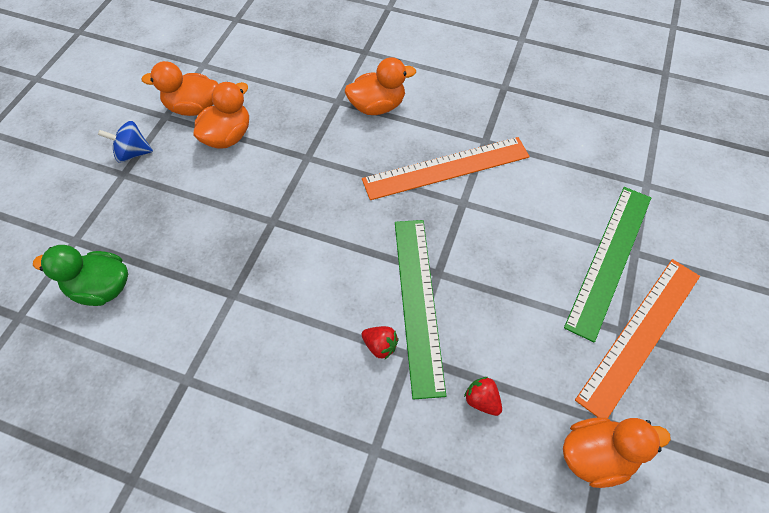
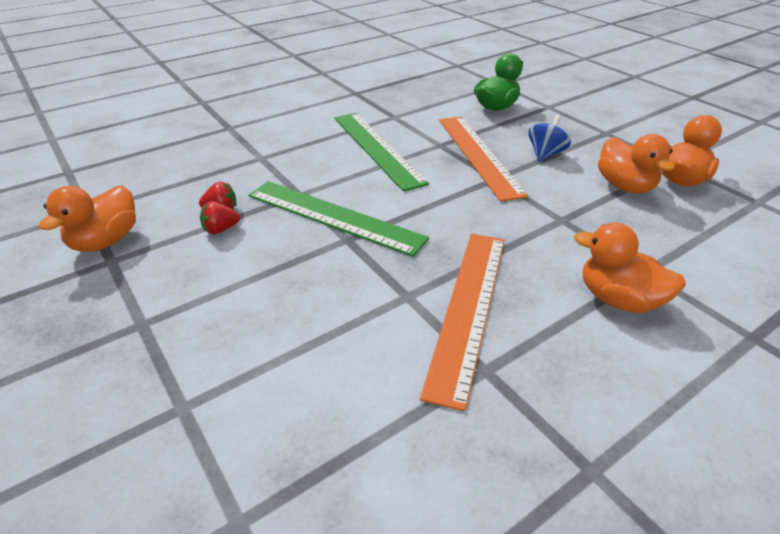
camera: 125 degrees right, 20 degrees down
(133, 153) = (630, 141): blue spinning top -> blue spinning top (545, 154)
(377, 106) = (618, 299): orange duck -> orange duck turned 105 degrees clockwise
(380, 346) = (323, 185): red strawberry -> red strawberry (220, 229)
(610, 259) = (206, 374): green ruler -> green ruler (377, 148)
(640, 335) = (118, 335): orange ruler -> orange ruler (478, 155)

